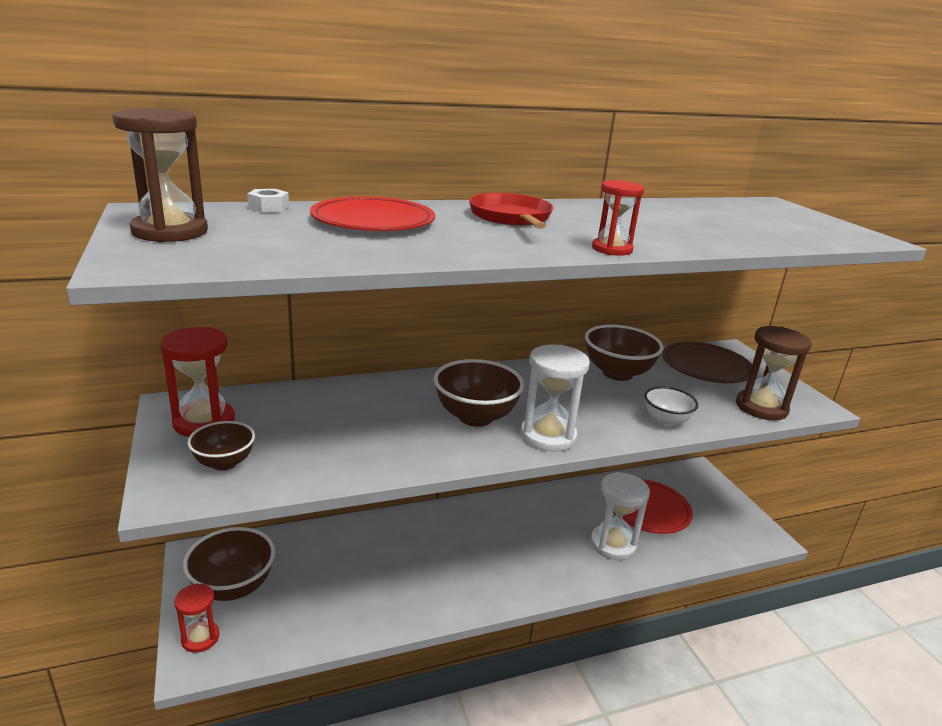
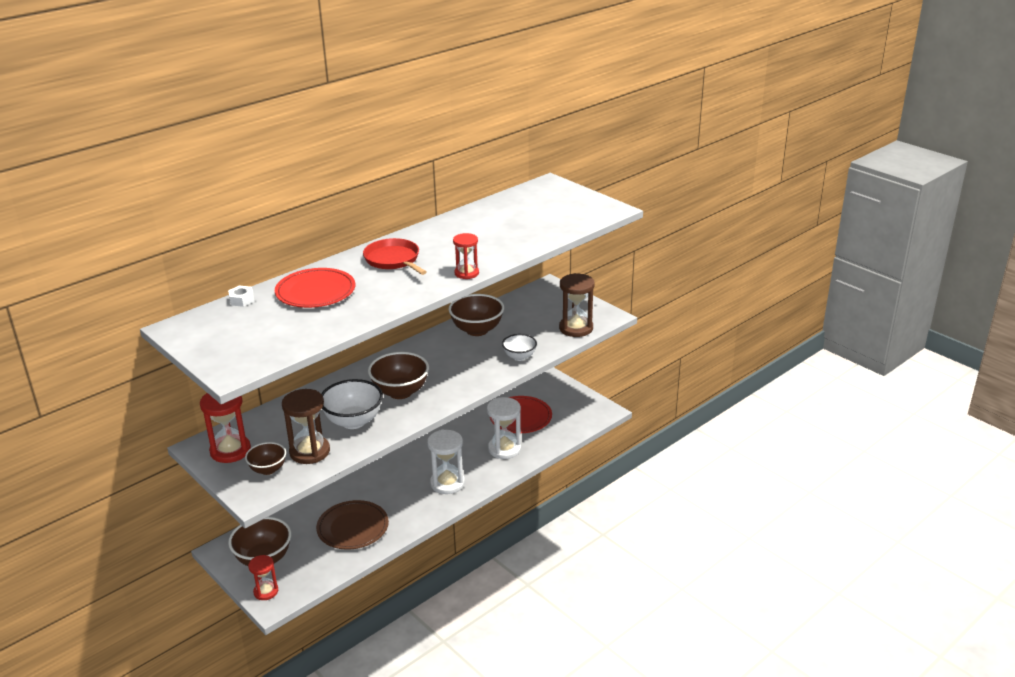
camera: 20 degrees left, 5 degrees up
(170, 232) = (214, 341): brown hourglass -> brown hourglass (309, 452)
(388, 435) = (353, 421): none -> white bowl
(548, 436) = (451, 390): white hourglass -> white hourglass (447, 483)
(706, 366) = (534, 306): brown plate -> brown plate (353, 528)

